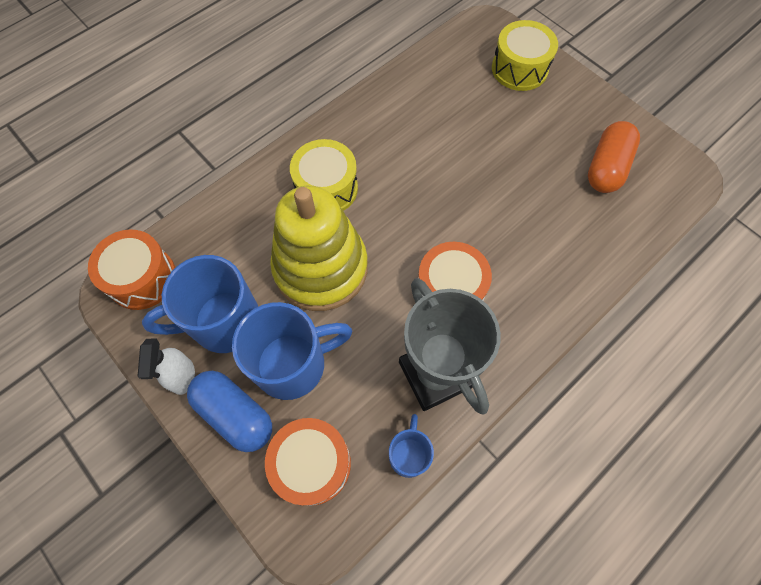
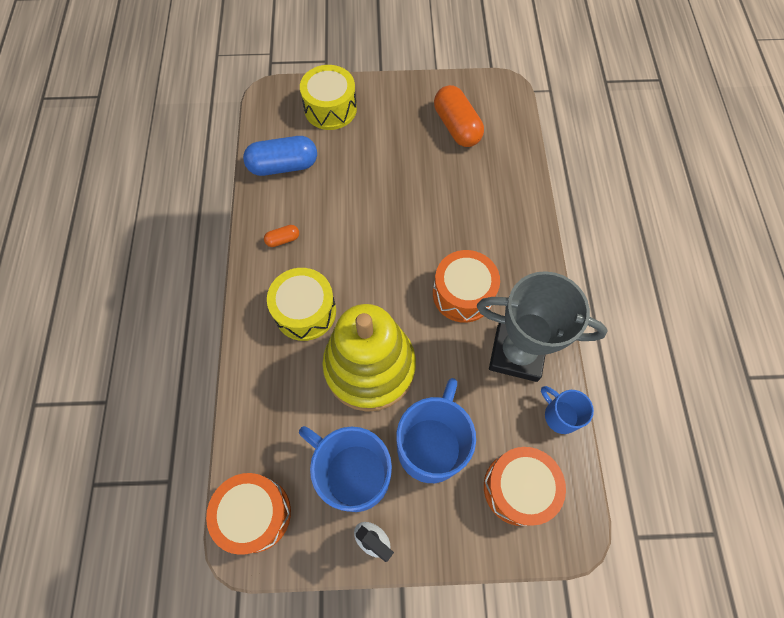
camera: 50 degrees left, 0 degrees up
(224, 322) = (353, 473): blue mug -> blue mug turned 105 degrees clockwise
(235, 414) = (437, 519): blue capsule -> blue capsule (283, 166)
(372, 127) = (283, 239): none -> orange capsule

